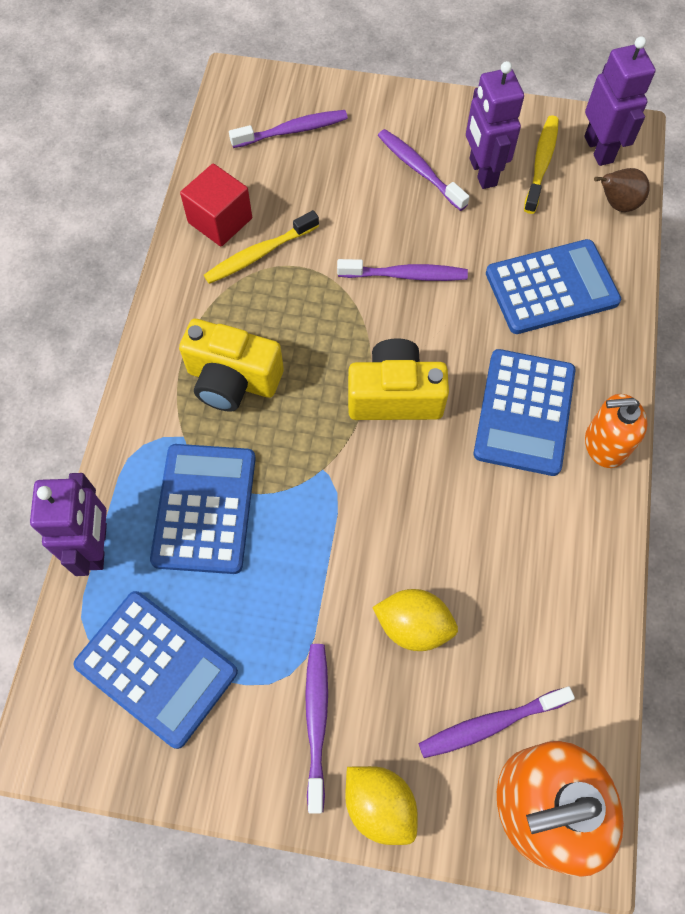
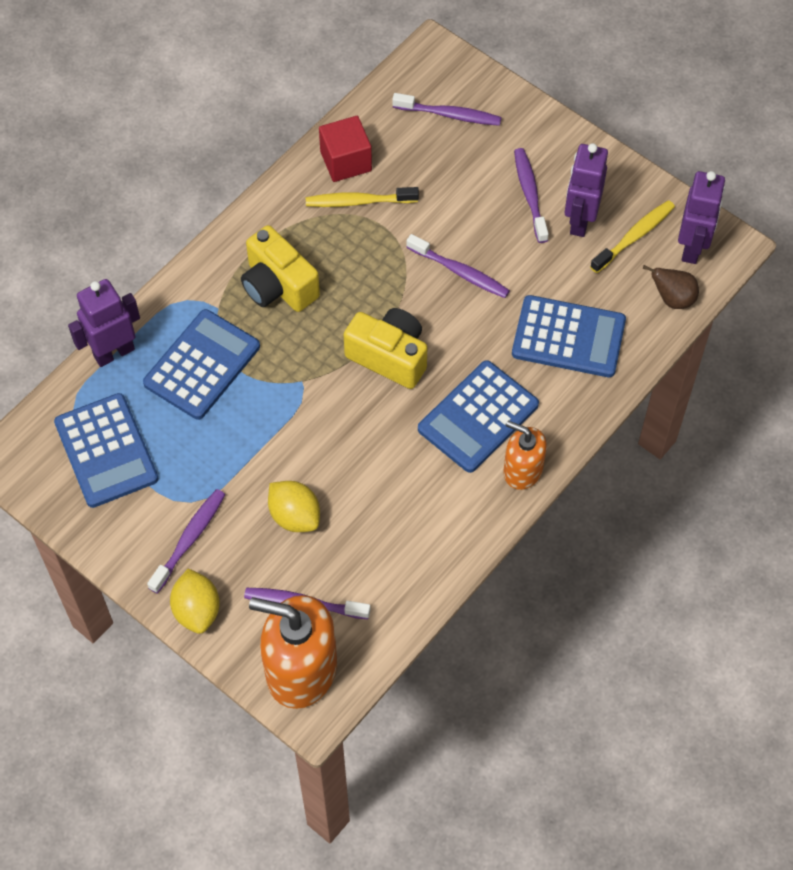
camera: 30 degrees right, 5 degrees down
(96, 546) = (114, 352): purple robot -> purple robot turned 150 degrees counterclockwise

